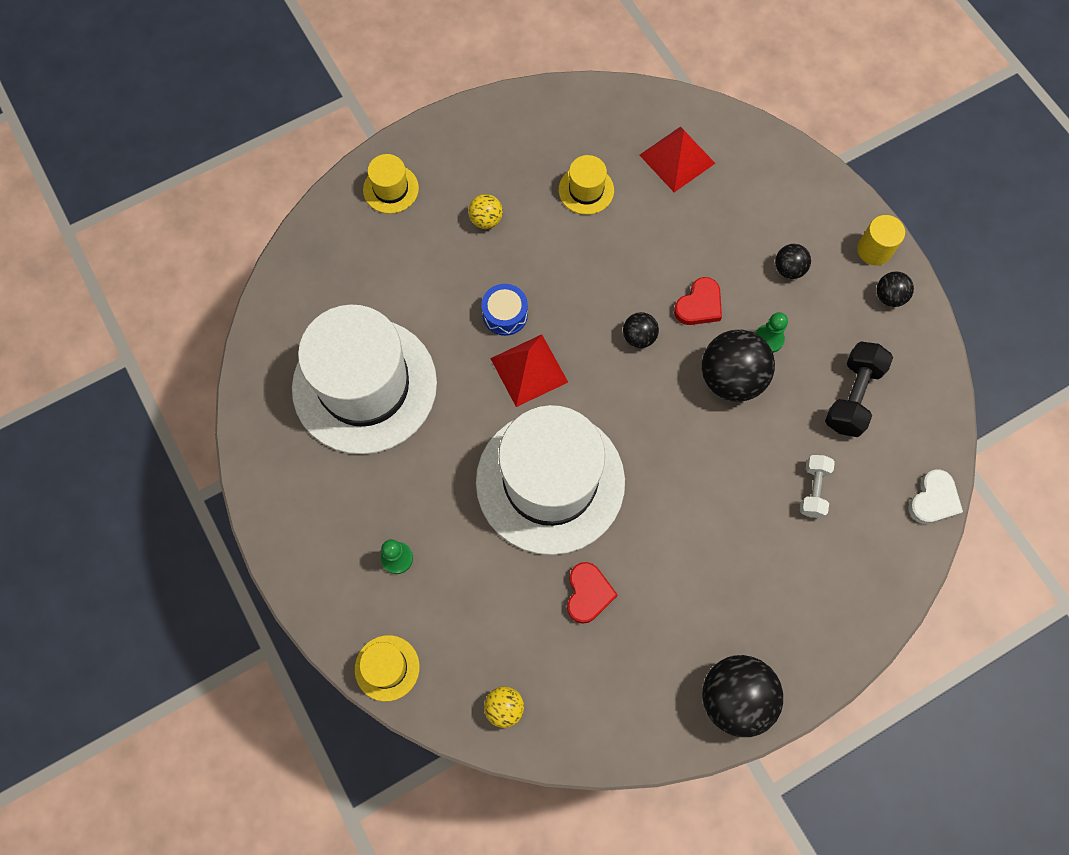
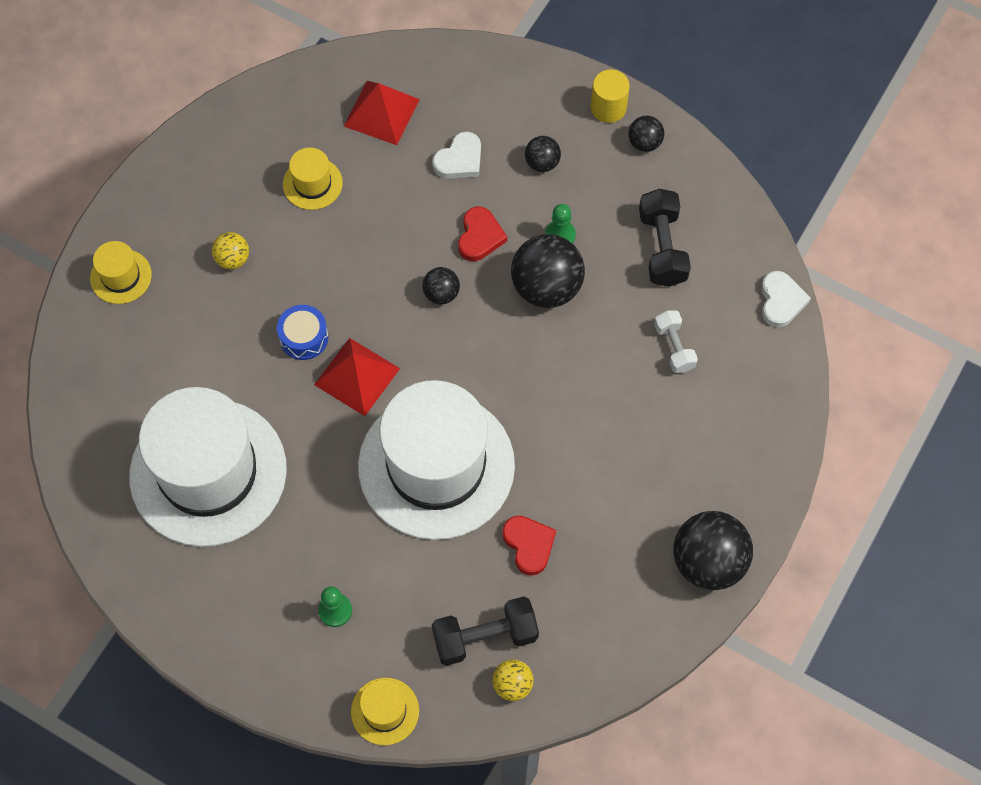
camera: 30 degrees left, 5 degrees down
(505, 653) = (485, 637): none -> black dumbbell
(719, 231) = (459, 160): none -> white heart

